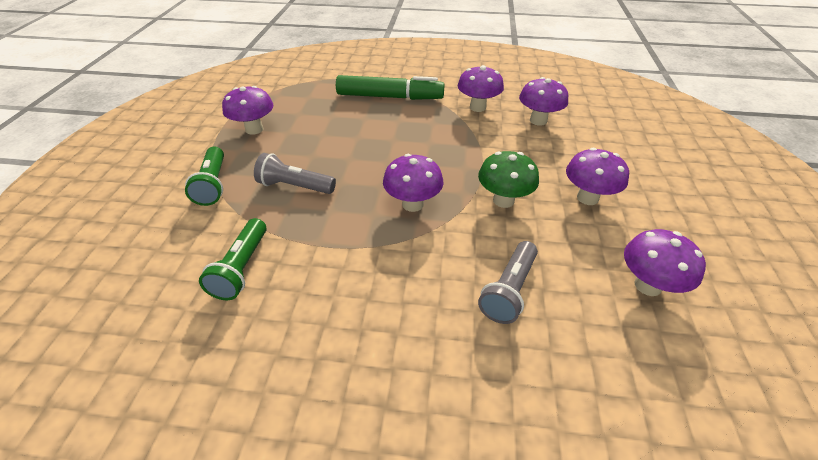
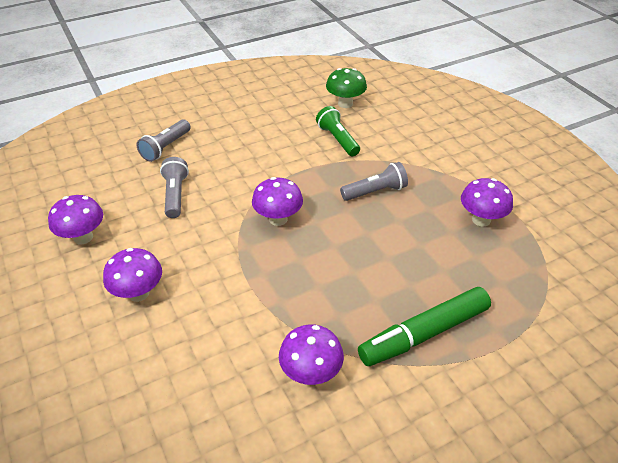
camera: 145 degrees right, 0 degrees up
(213, 185) = (429, 167): green flashlight -> none
(485, 400) = (165, 147): none -> grey flashlight
(503, 200) = (210, 255): green mushroom -> green mushroom (345, 103)
(538, 120) = (225, 388): purple mushroom -> none

